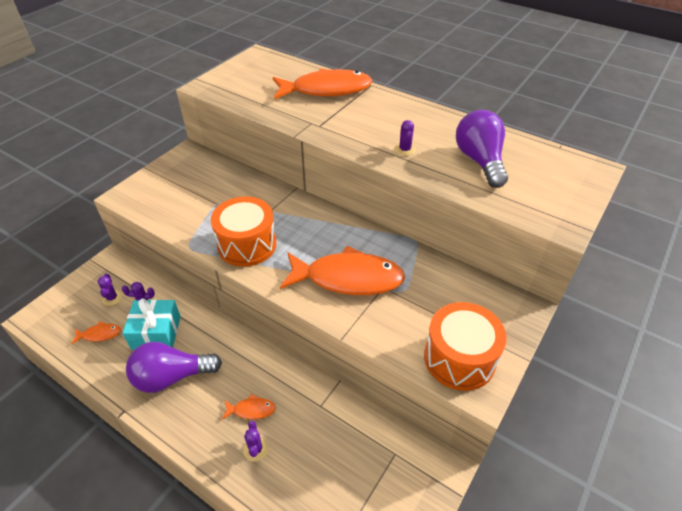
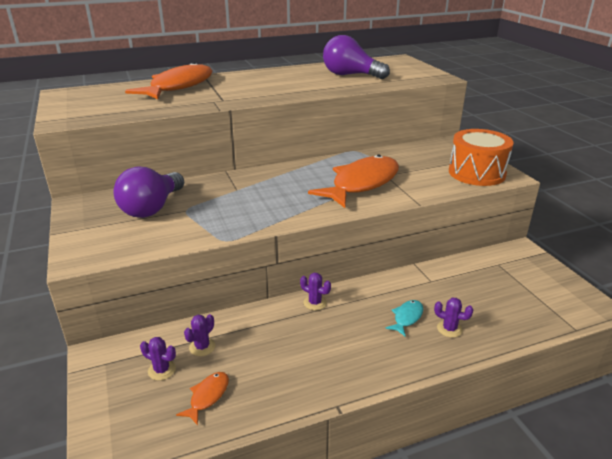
camera: 55 degrees left, 15 degrees down
(156, 332) = (254, 350): turquoise gift -> none
(172, 377) = (325, 356): purple light bulb -> purple light bulb (152, 208)
(247, 244) = (265, 211): orange drum -> none
(251, 410) = (407, 317): orange fish -> turquoise fish
(405, 150) = (303, 87): purple cactus -> purple cactus (315, 303)

